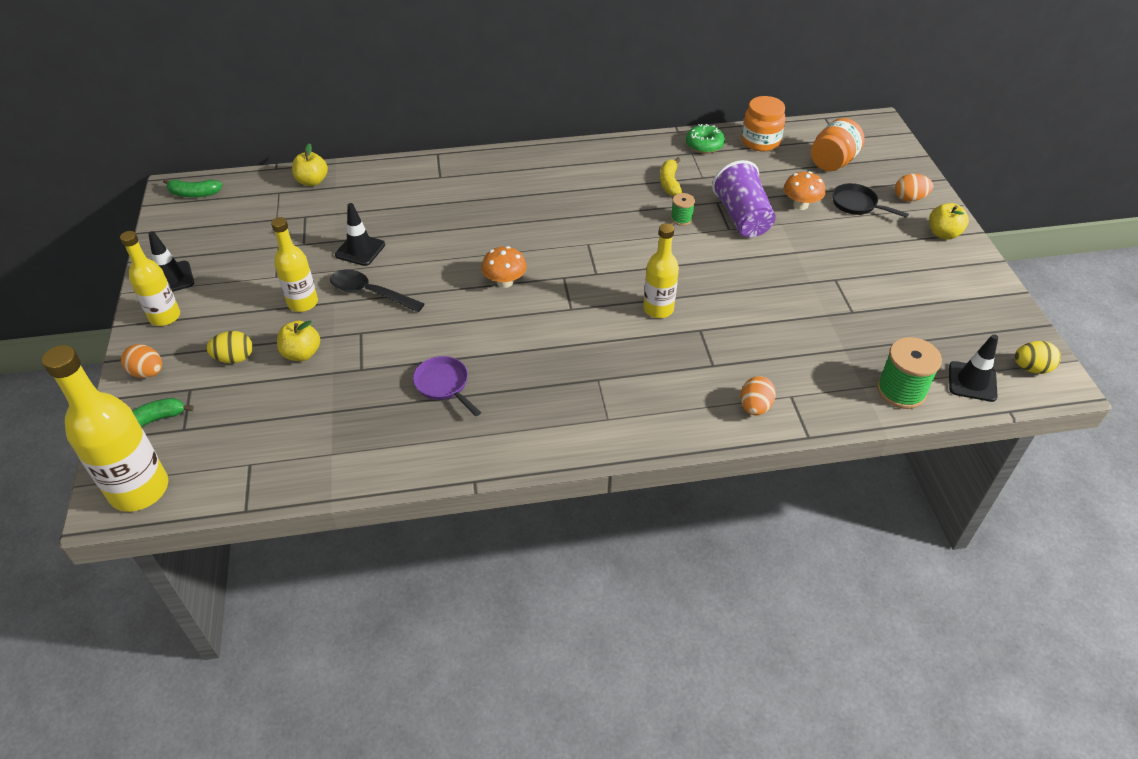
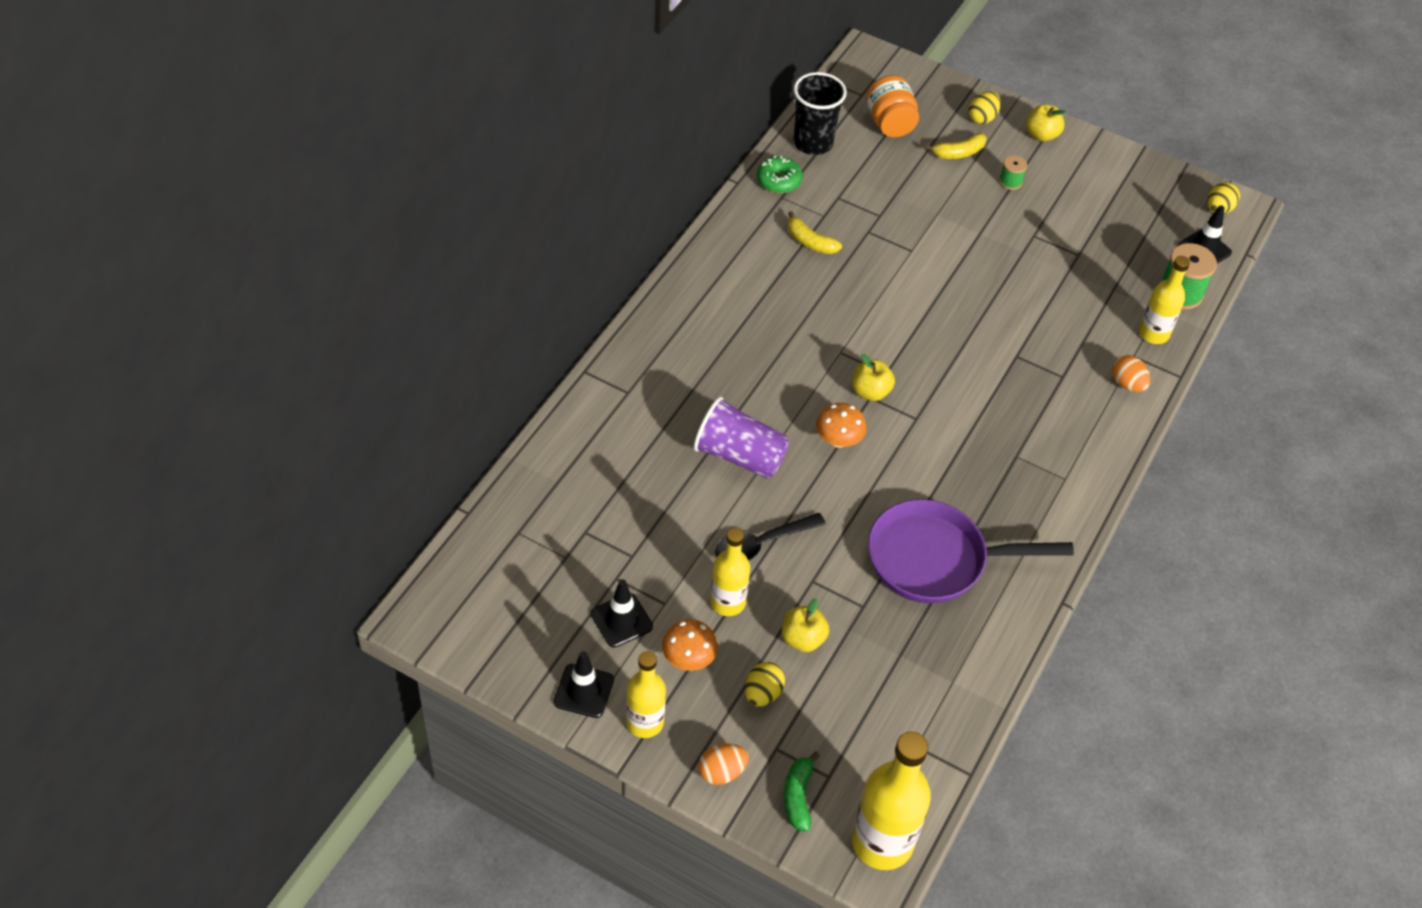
camera: 55 degrees left, 5 degrees up
(194, 194) = (443, 605): green banana -> none
(312, 181) = (528, 495): yellow apple -> yellow apple (870, 392)
(360, 250) = (687, 517): black traffic cone -> black traffic cone (621, 620)
(444, 385) = (935, 559): purple pan -> purple pan, size x2.04
(658, 309) = (969, 364): yellow bottle -> yellow bottle (1153, 333)
(681, 219) = (868, 269): green spool -> green spool (1010, 182)
(742, 217) = (905, 231): purple cup -> purple cup (739, 455)
(760, 141) = (813, 143): orange jar -> black cup
(800, 205) = (925, 185): orange mushroom -> orange mushroom (688, 658)
(857, 204) = (959, 153): black pan -> yellow banana
(909, 198) = (982, 118): orange egg -> yellow egg

